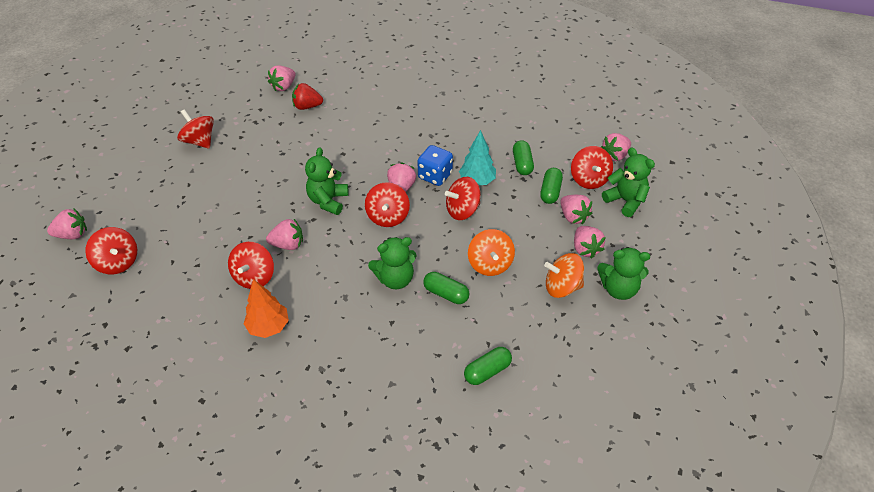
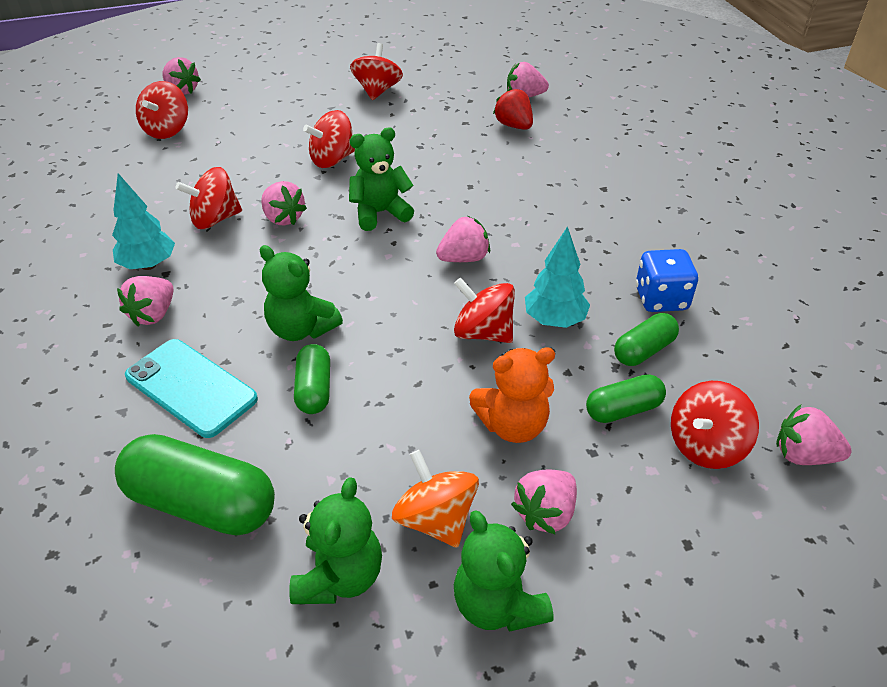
camera: 55 degrees right, 5 degrees down
(269, 327) = (148, 265): orange tree -> turquoise tree
(388, 216) = (402, 271): red spinning top -> red spinning top (332, 159)
(399, 345) = (191, 387): none -> turquoise phone
(435, 176) = (519, 276): blue dice -> blue dice (661, 299)
(487, 371) = (202, 503): green capsule -> green capsule, size x1.79
(490, 264) = (408, 409): orange spinning top -> none
(530, 232) = (513, 425): none -> orange teddy bear
(573, 217) = (600, 463): pink strawberry -> pink strawberry (153, 314)
(625, 201) = (713, 520): green teddy bear -> green teddy bear (339, 577)

